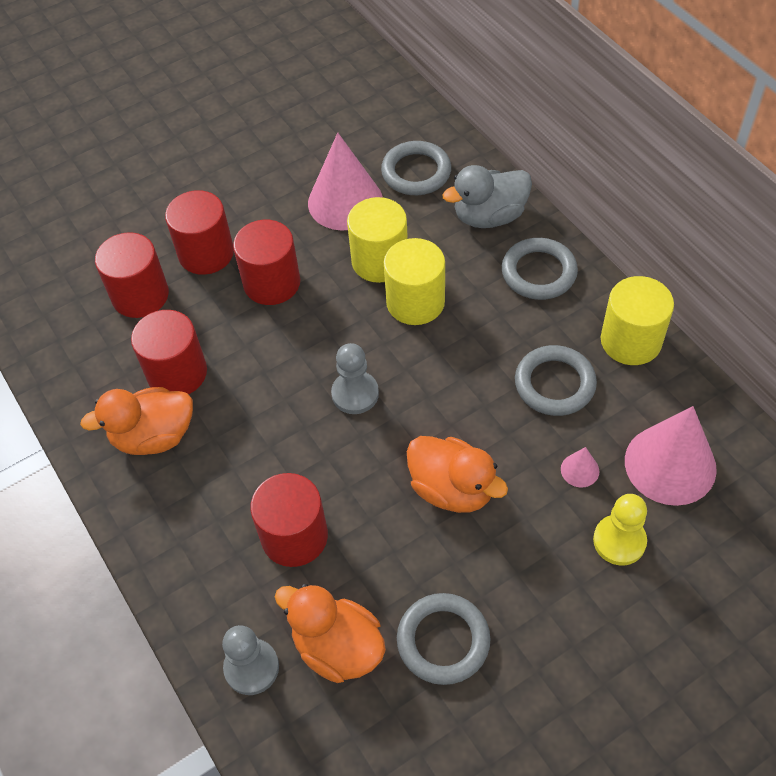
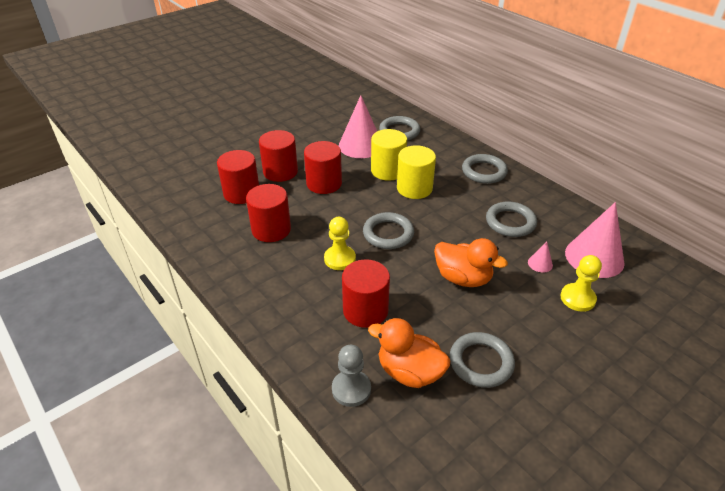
camera: 10 degrees left, 15 degrees down
(154, 436) = (260, 263): orange duck -> none
(272, 438) = (340, 259): none -> yellow pawn
(355, 394) = (388, 234): grey pawn -> grey ring
(489, 216) = (447, 148): grey duck -> none
(631, 341) = (548, 200): yellow cylinder -> none

